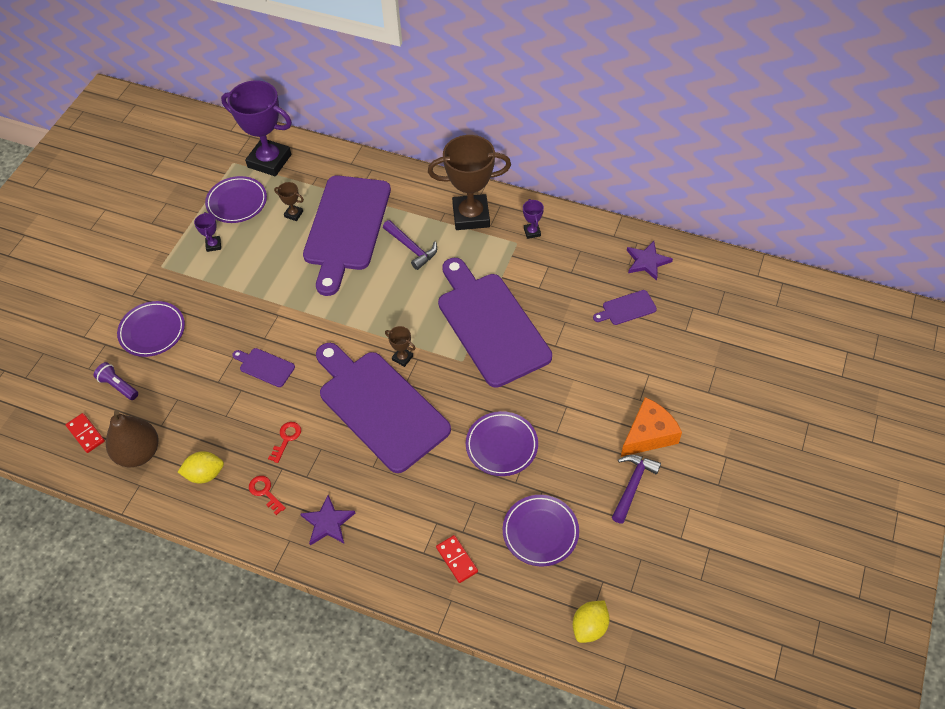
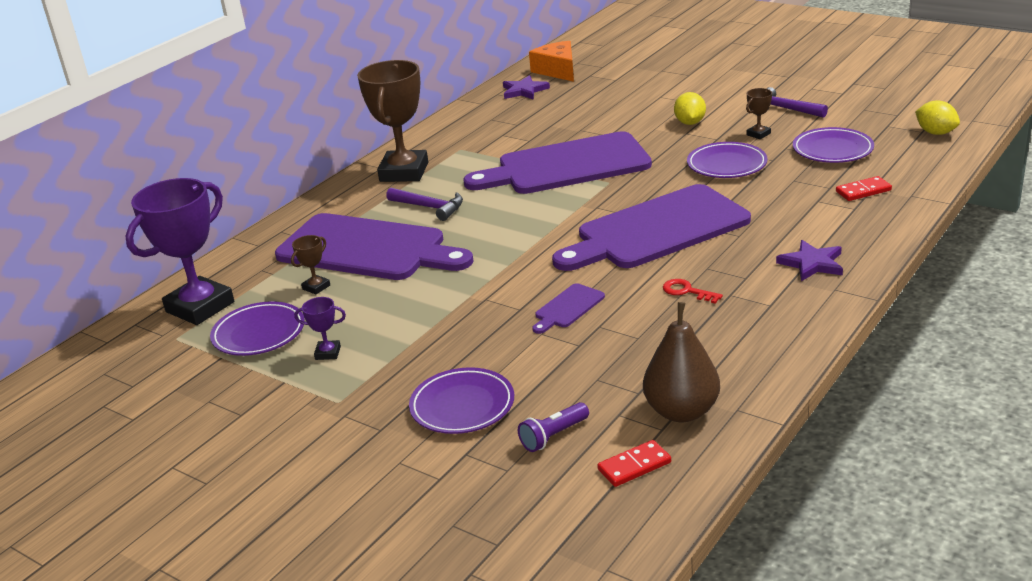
camera: 75 degrees left, 25 degrees down
(205, 474) = (729, 352): yellow lemon -> yellow lemon (690, 123)
(265, 492) = (764, 306): red key -> none
(402, 358) = (591, 215): brown trophy -> brown trophy (758, 134)
(411, 248) = (429, 207): purple hammer -> purple hammer turned 60 degrees clockwise
(532, 232) = (450, 141): purple trophy -> none
(626, 308) = (577, 102): purple cutting board -> none
(648, 434) = (729, 100): orange cheese -> orange cheese (557, 70)

